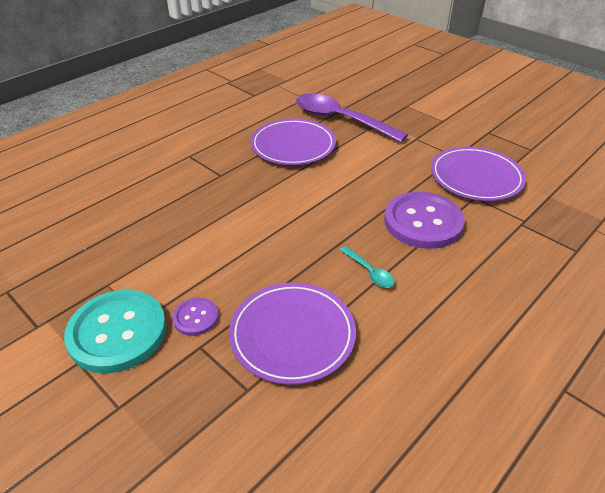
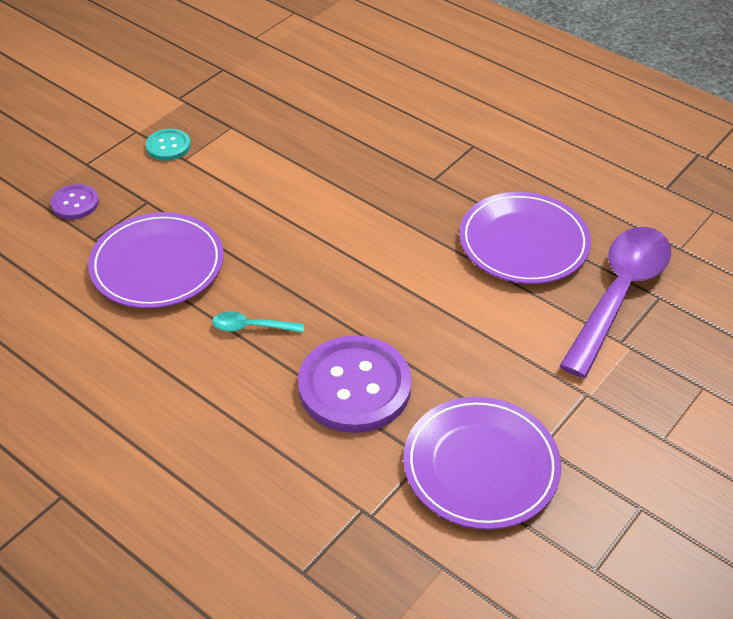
camera: 85 degrees right, 5 degrees up
(117, 332) = (168, 146): turquoise button -> turquoise button, size x0.48
(195, 317) = (184, 193): purple button -> purple button (75, 203)
(369, 272) = (252, 327): turquoise spoon -> turquoise spoon turned 45 degrees clockwise

